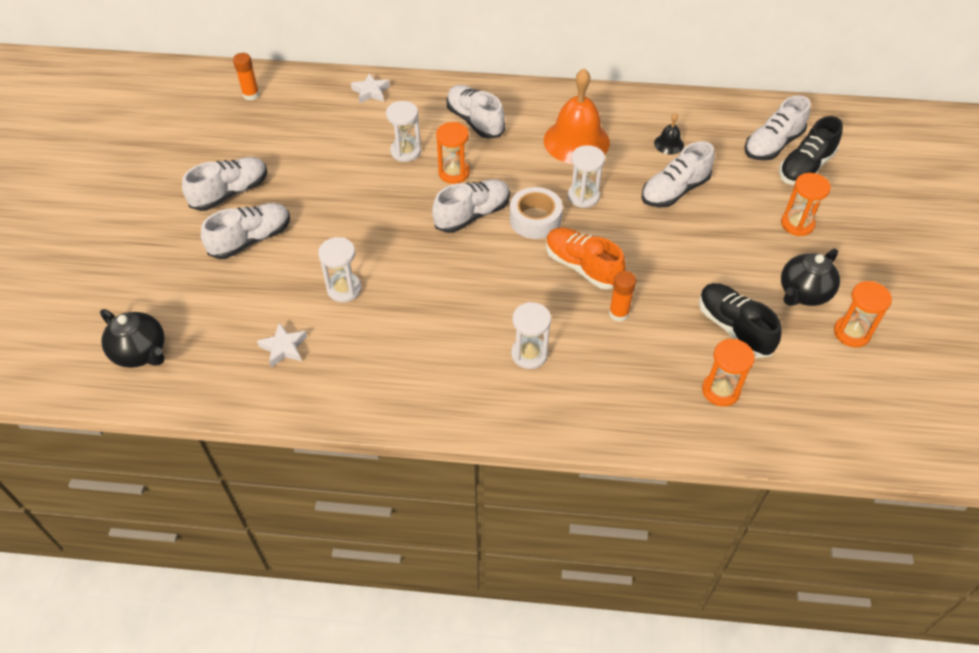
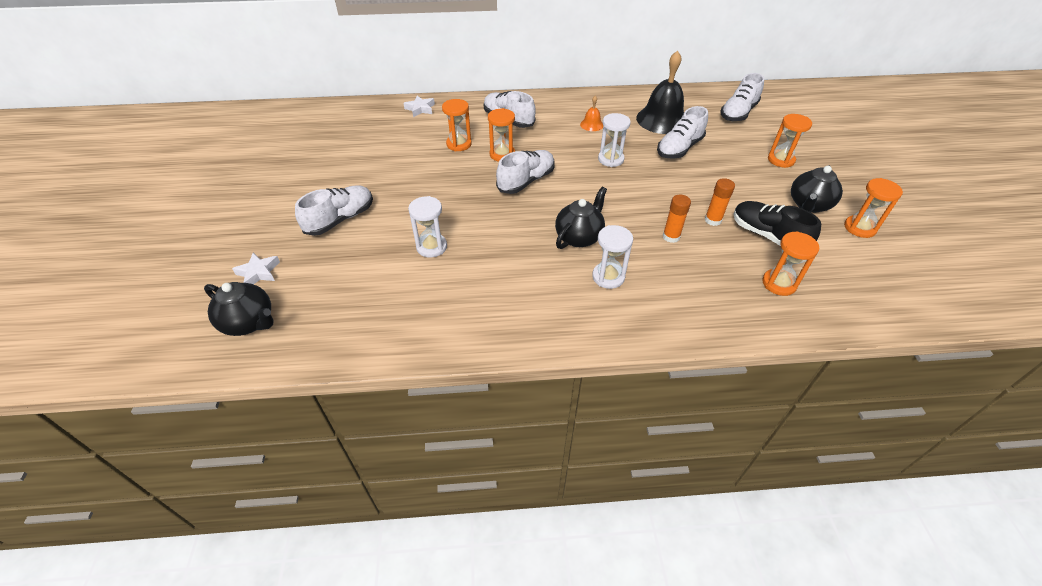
camera: 10 degrees left, 5 degrees down
(230, 193) = (316, 187): white shoe -> none
(251, 95) = (322, 119): orange glue stick -> orange glue stick (713, 220)
(284, 348) = (387, 300): white star -> white star (259, 273)
(405, 151) = (459, 144): white hourglass -> orange hourglass
(512, 299) = (579, 237): none -> black teapot
(535, 219) = (578, 179): white tape -> none
(576, 141) = (591, 124): orange bell -> orange bell, size x0.45
(582, 266) = (628, 207): orange shoe -> none
(669, 144) = (662, 120): black bell -> black bell, size x2.23
(805, 167) = (768, 124): black shoe -> none

